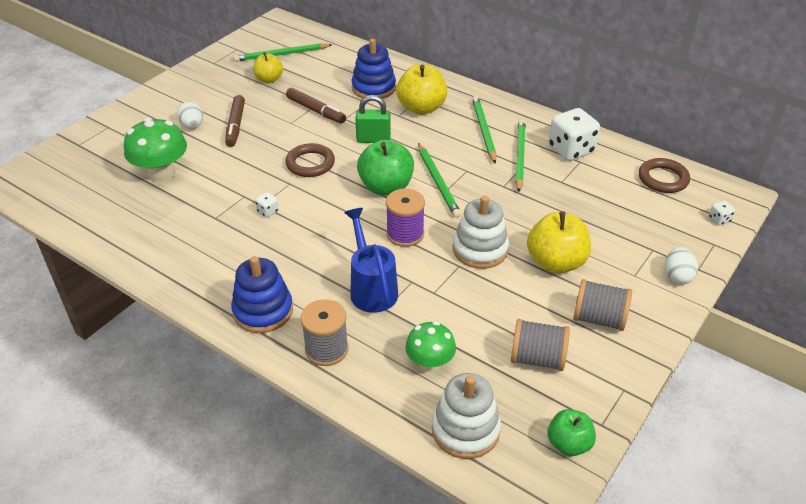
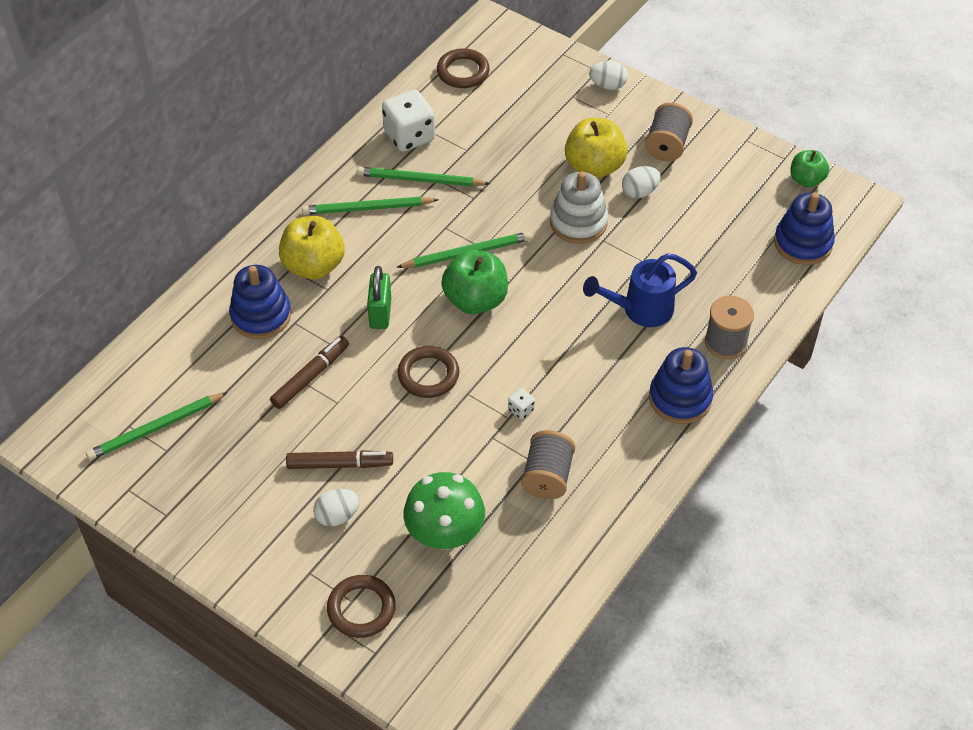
camera: 90 degrees left, 10 degrees up
(114, 138) = (361, 609): none -> brown ring
(269, 79) = (224, 437): yellow apple -> none
(281, 55) = (156, 428): green pencil -> green pencil turned 75 degrees clockwise
(405, 234) = (556, 283): purple spool -> none
(430, 363) = (733, 265): green mushroom -> none
(465, 430) = (803, 243): white stacking toy -> blue stacking toy
(526, 294) = (639, 192): none -> white egg
(537, 358) = (719, 191): grey spool -> grey spool (547, 476)
(719, 219) = (527, 43): white dice -> none

